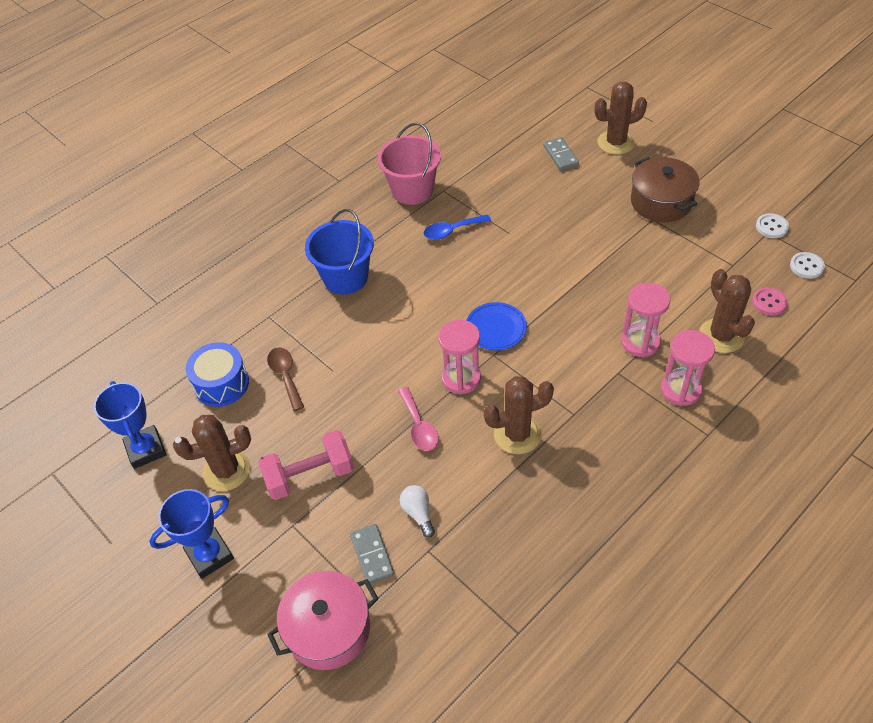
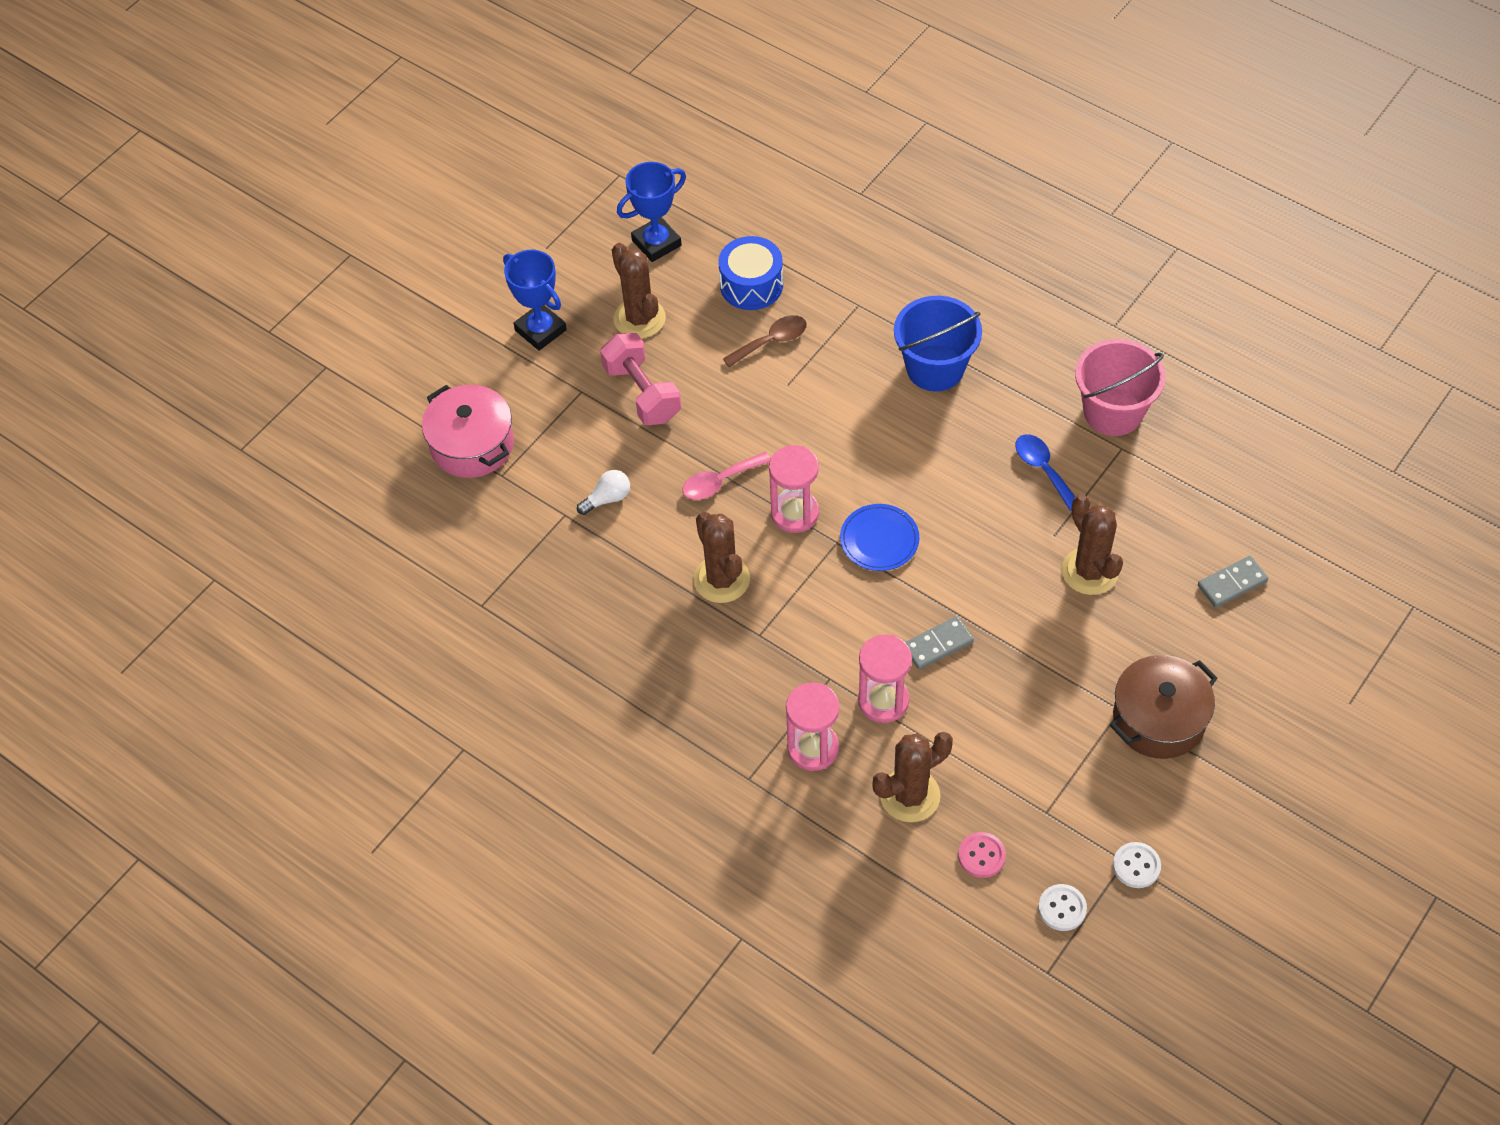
camera: 80 degrees right, 5 degrees up
(372, 555) = (554, 466): grey domino -> grey domino (937, 644)
(615, 143) = (1281, 654): brown cactus -> brown cactus (1089, 571)

